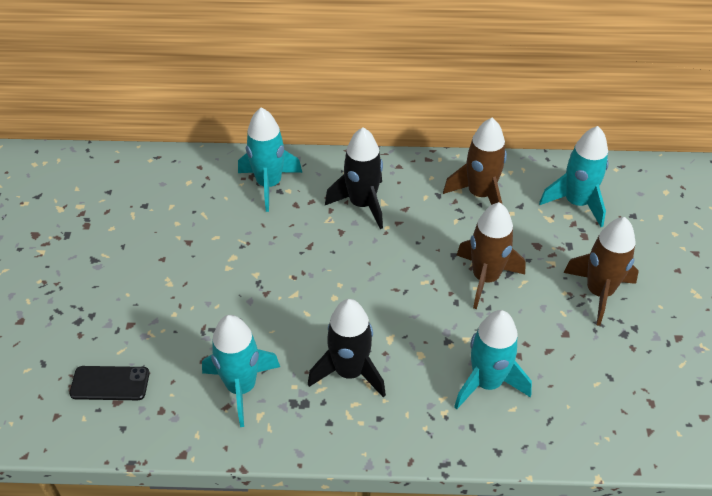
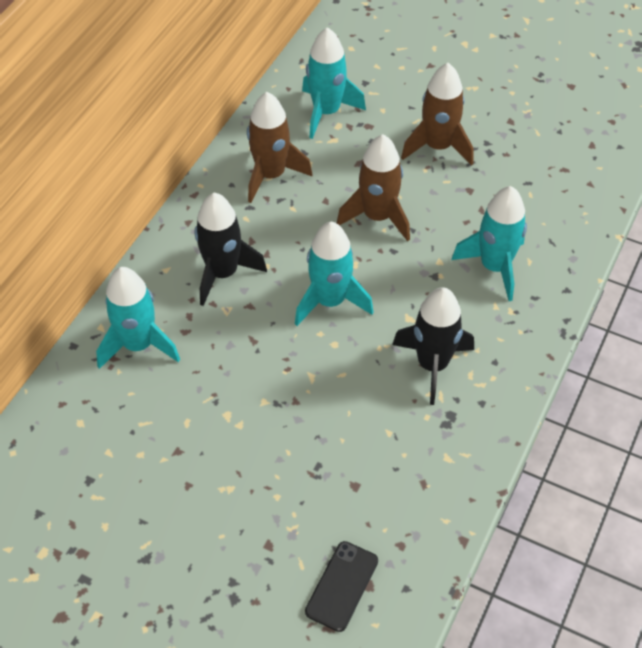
camera: 65 degrees left, 5 degrees up
(241, 387) = (406, 462): turquoise rocket -> turquoise rocket (330, 301)

